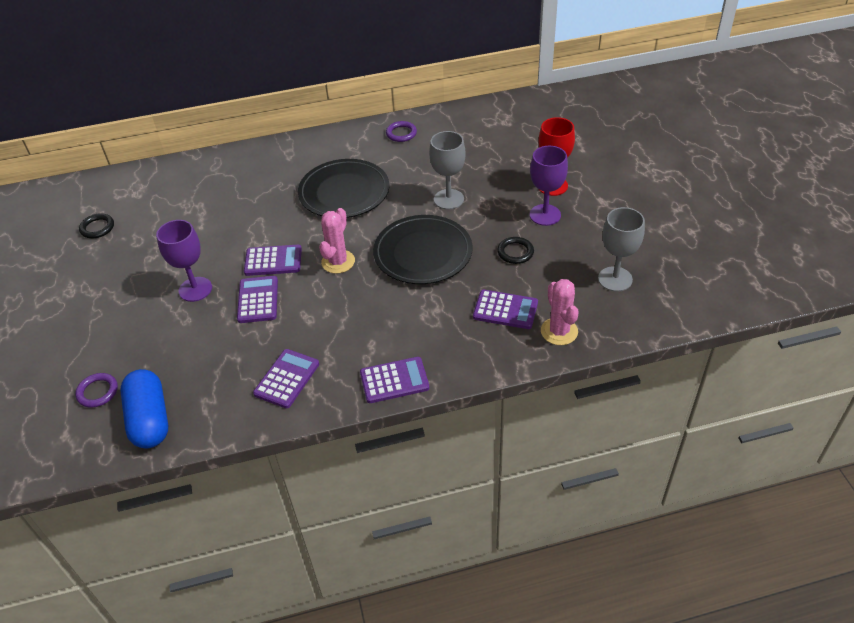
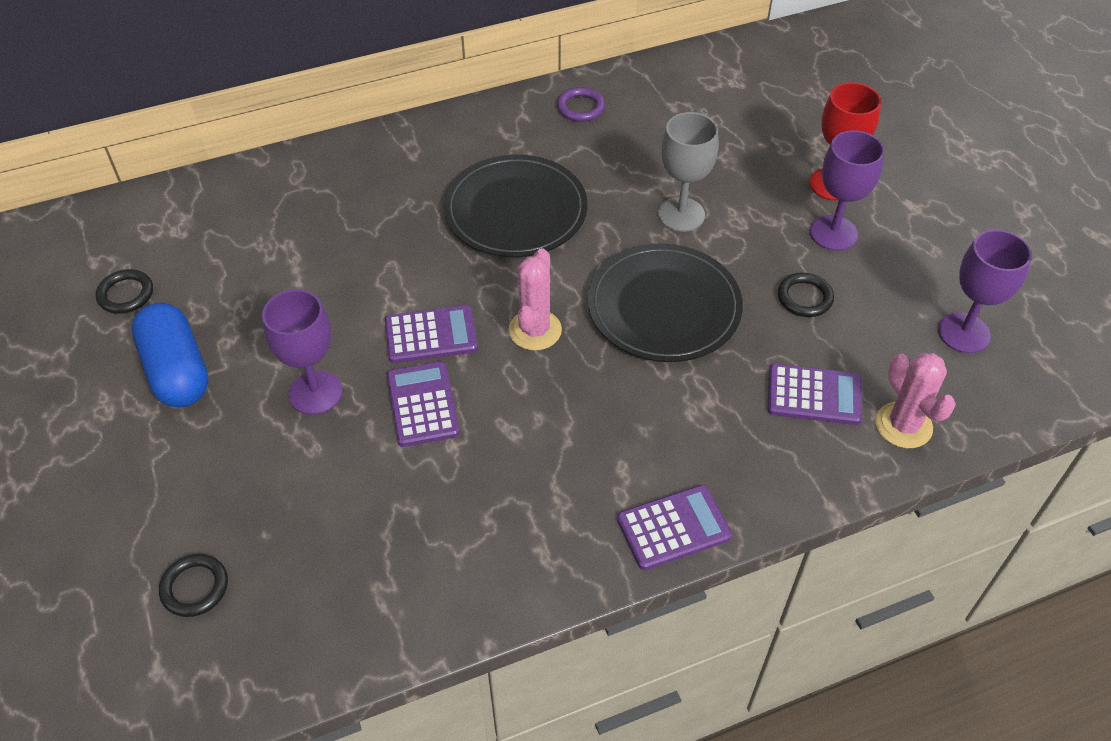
camera: 10 degrees left, 5 degrees up
(97, 392) = (195, 587): purple ring -> black ring
(150, 419) = (294, 629): blue capsule -> blue capsule (177, 371)
(287, 379) = (502, 539): purple calculator -> none
(615, 279) = (963, 333): grey goblet -> purple goblet

